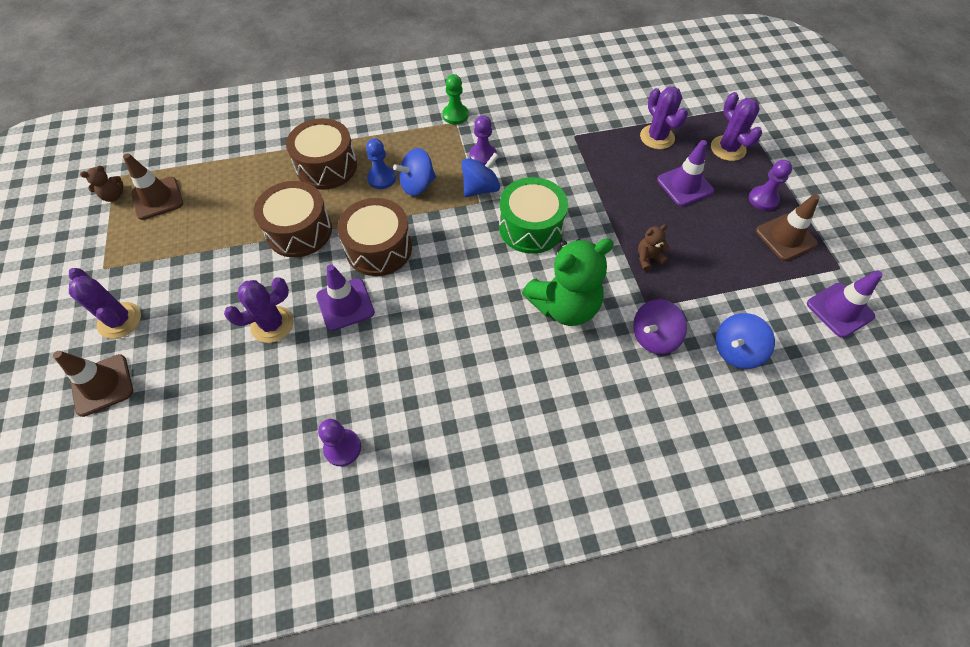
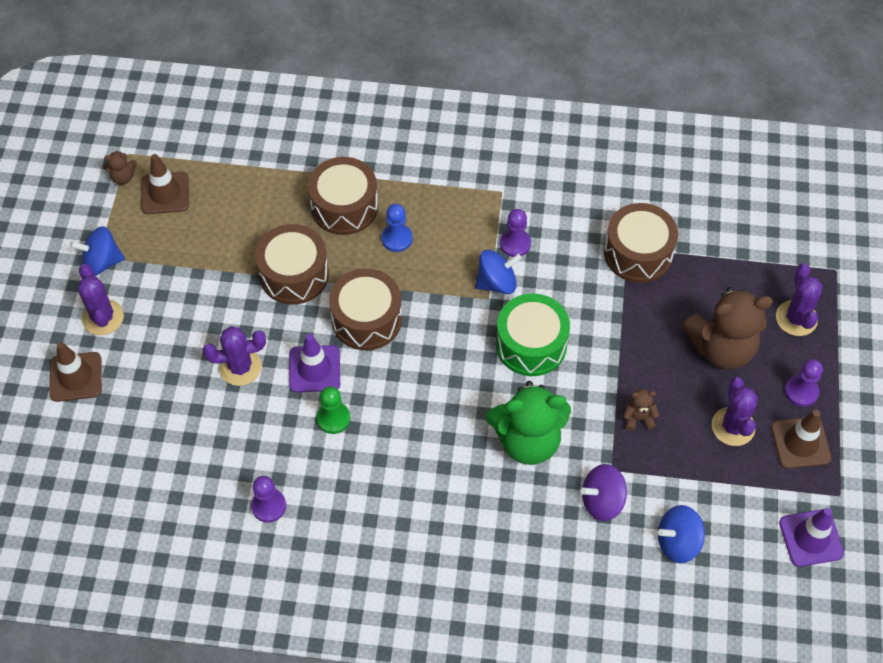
camera: 20 degrees right, 0 degrees up
(417, 185) = (431, 258): blue spinning top -> blue spinning top (102, 262)
(455, 115) = (505, 182): green pawn -> green pawn (333, 418)
(584, 136) = (638, 253): none -> brown drum
(657, 137) = (721, 279): purple cactus -> purple cactus (733, 426)
(684, 185) = (721, 348): purple traffic cone -> brown teddy bear

